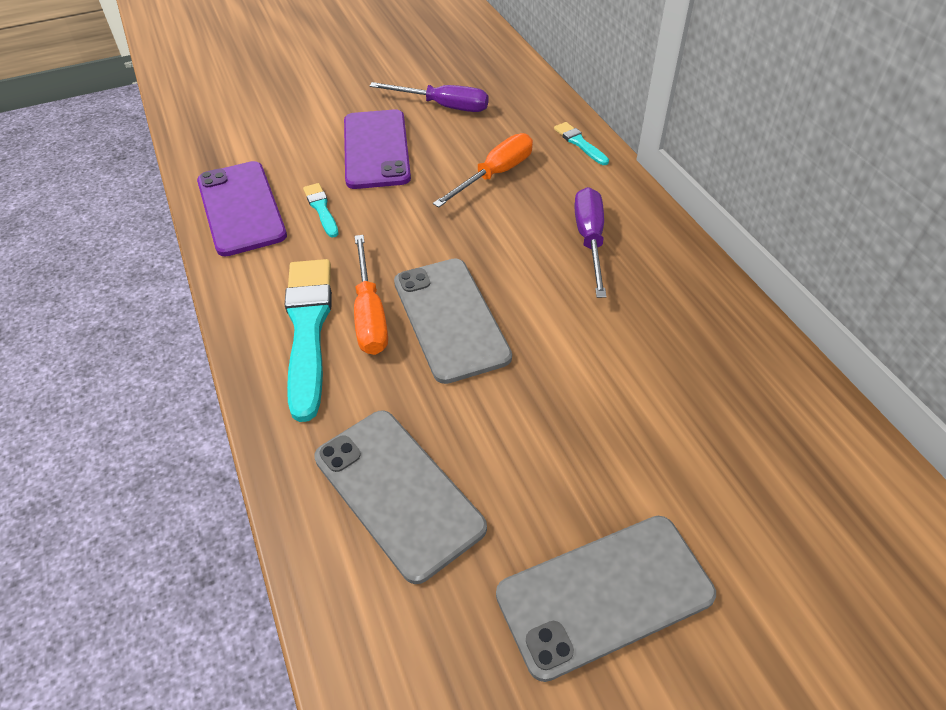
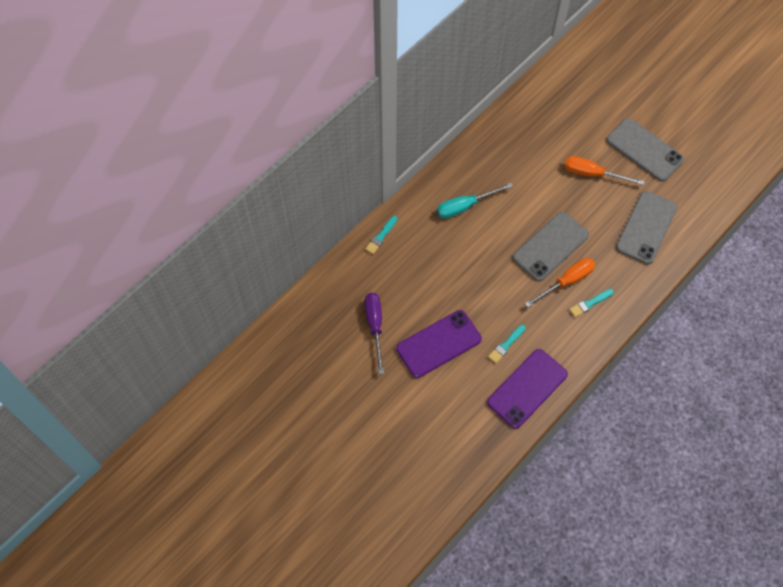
camera: 115 degrees left, 15 degrees up
(308, 329) = (590, 303): turquoise brush -> turquoise brush, size x0.48
(495, 175) = (432, 269): orange screwdriver -> orange screwdriver (592, 174)
(590, 240) = (465, 206): purple screwdriver -> turquoise screwdriver

